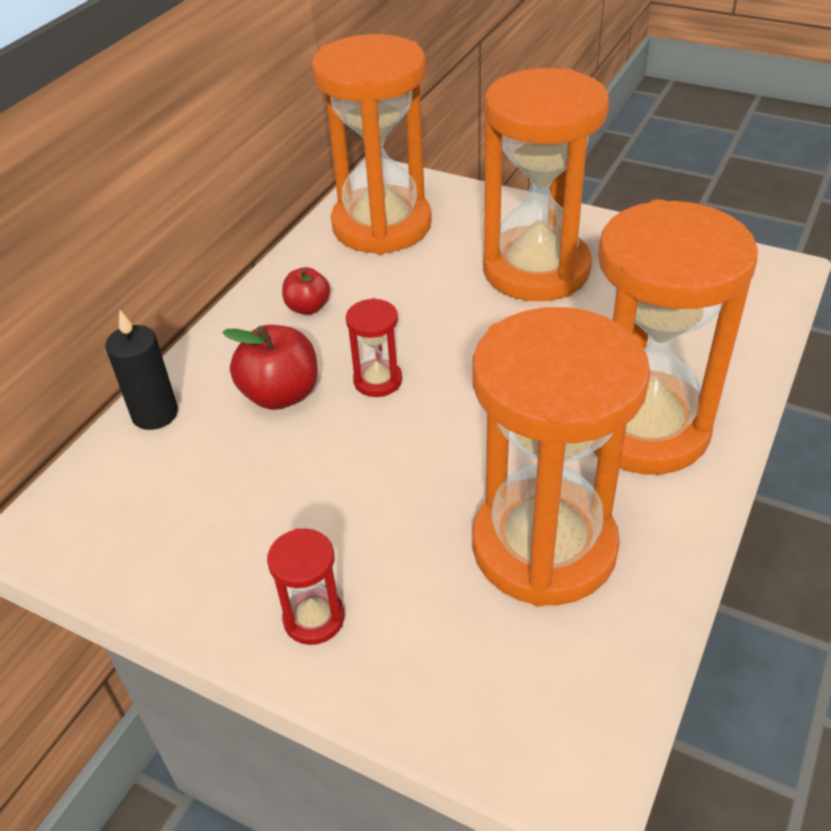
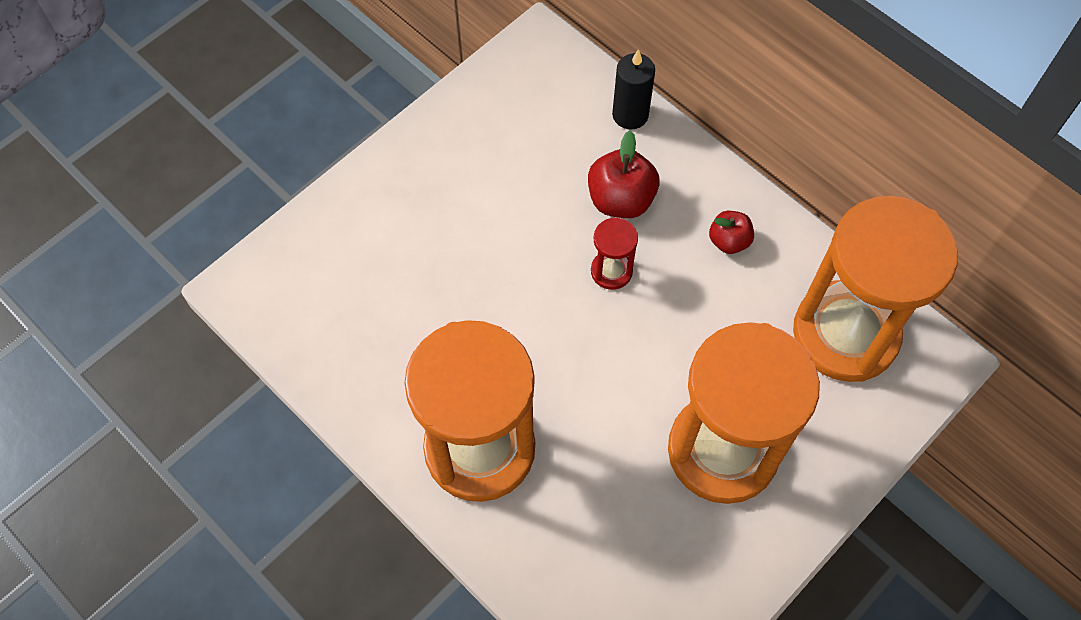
camera: 105 degrees right, 20 degrees up
(314, 618) = (403, 180): red hourglass -> none
(544, 546) = (398, 330): orange hourglass -> none

